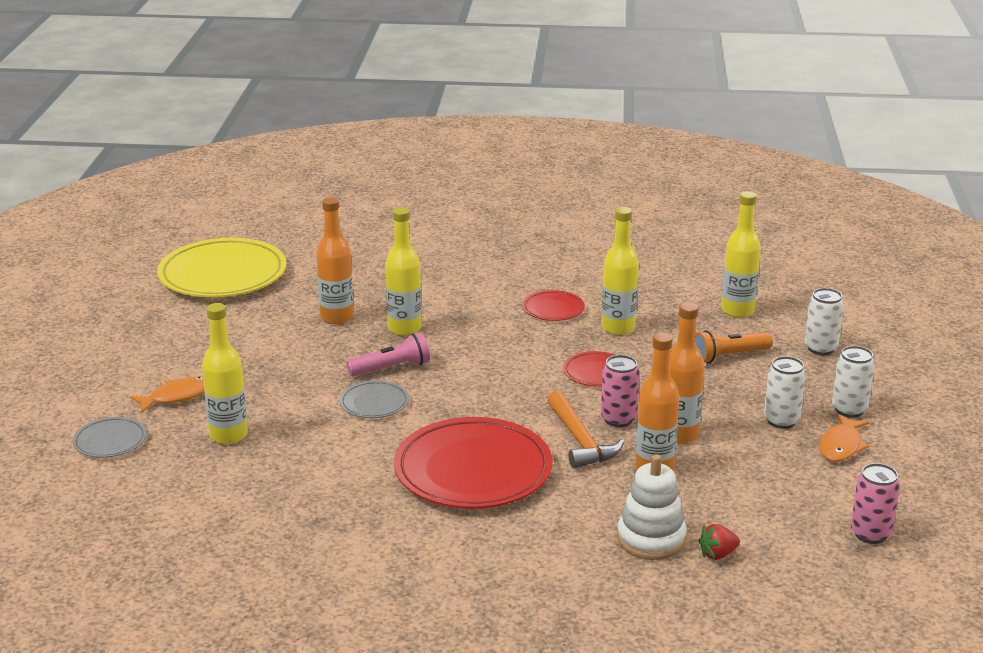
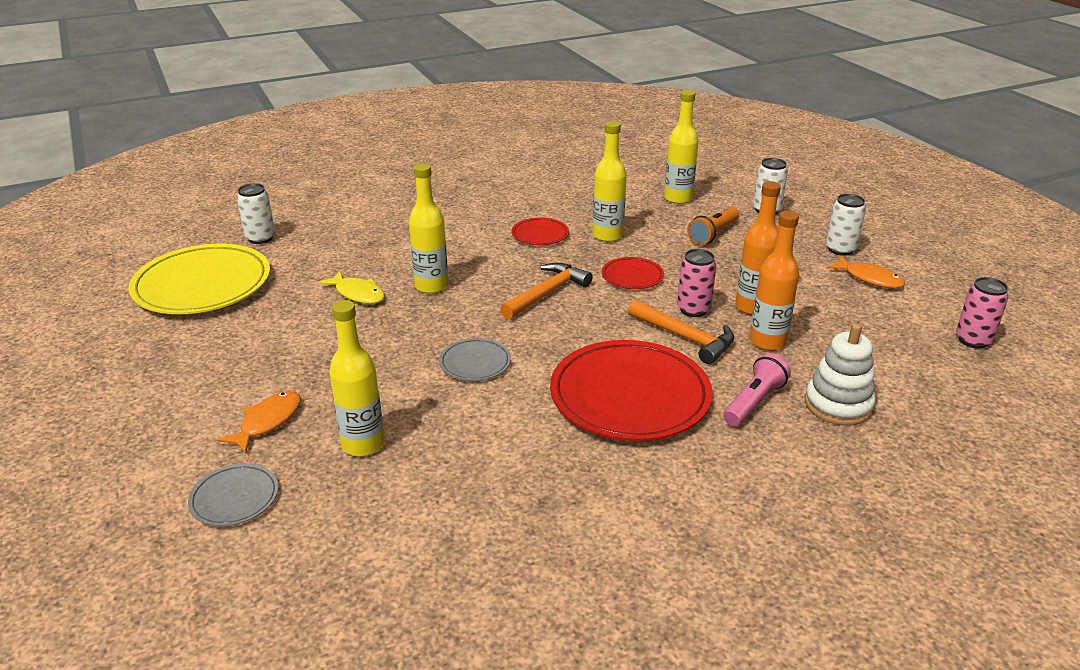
camera: 30 degrees left, 5 degrees up
(337, 317) = (357, 294): orange bottle -> yellow fish
(391, 368) = (457, 325): pink flashlight -> pink flashlight (754, 402)
(499, 364) = (547, 293): none -> orange hammer
(717, 554) = (899, 398): red strawberry -> none
(781, 421) = (808, 272): white can -> white can (260, 238)
(841, 446) = (869, 278): orange fish -> orange fish turned 45 degrees counterclockwise

